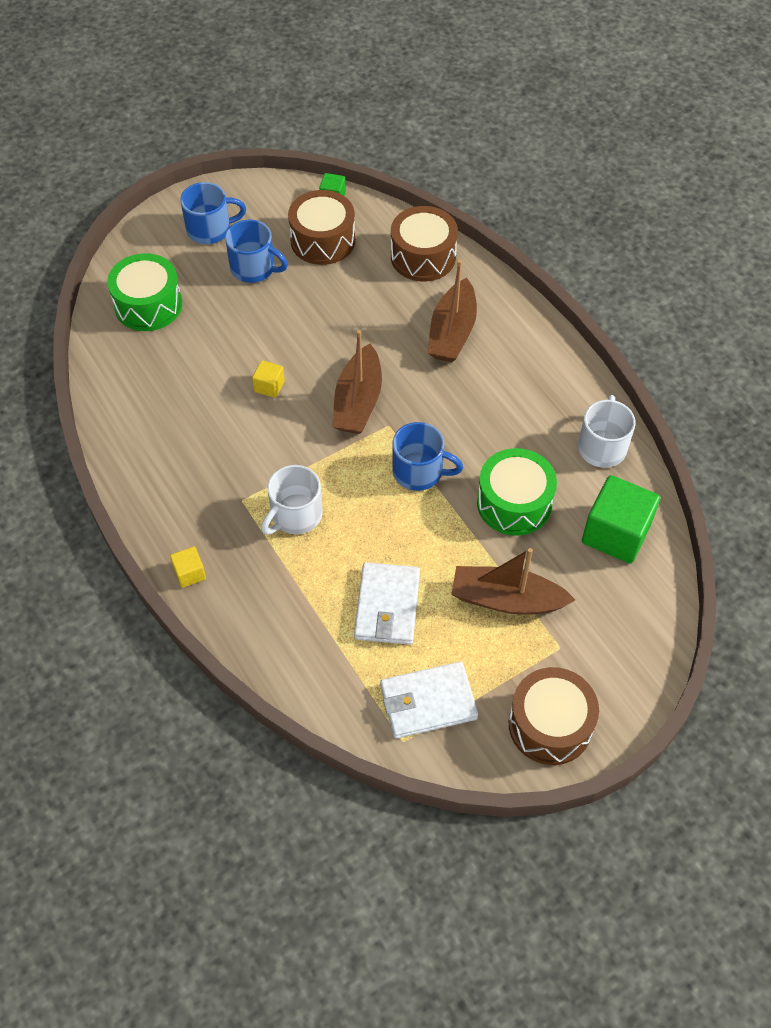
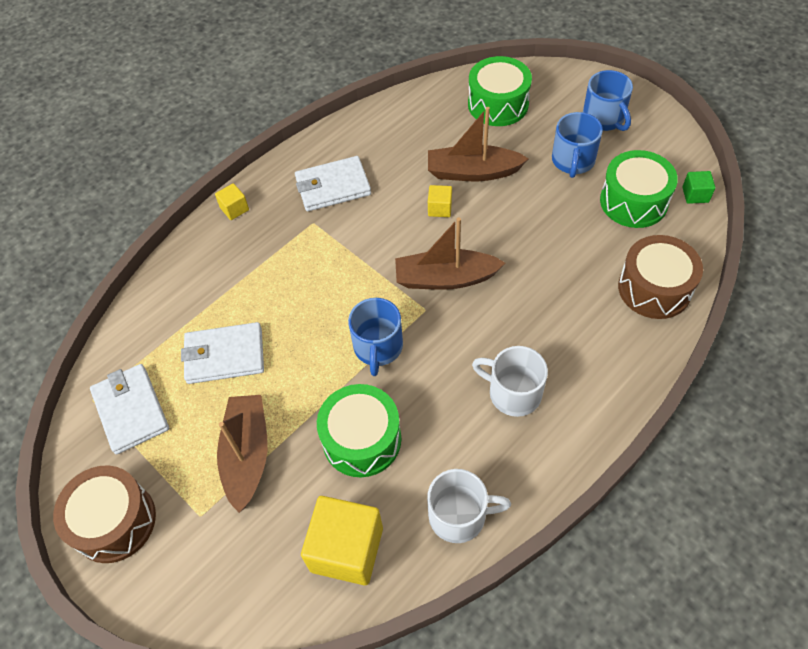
camera: 80 degrees right, 0 degrees up
(198, 473) = (333, 187): none -> white wallet
(295, 515) = (306, 263): white mug -> white mug (513, 393)
(323, 240) = (633, 201): brown drum -> green drum
(452, 332) = (563, 337): brown boat -> brown boat (473, 172)
(616, 533) = (347, 549): green cube -> yellow cube

